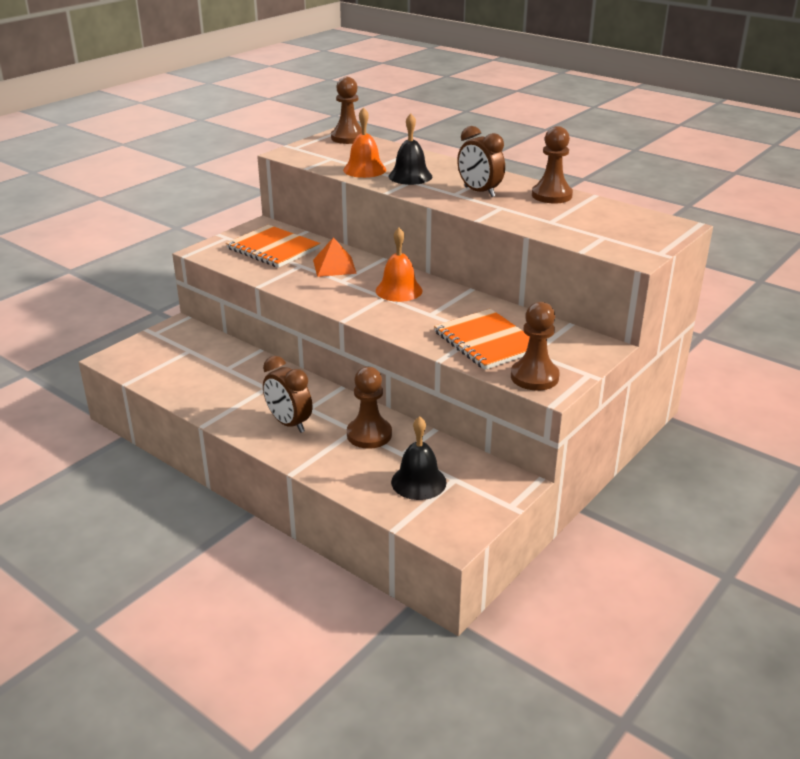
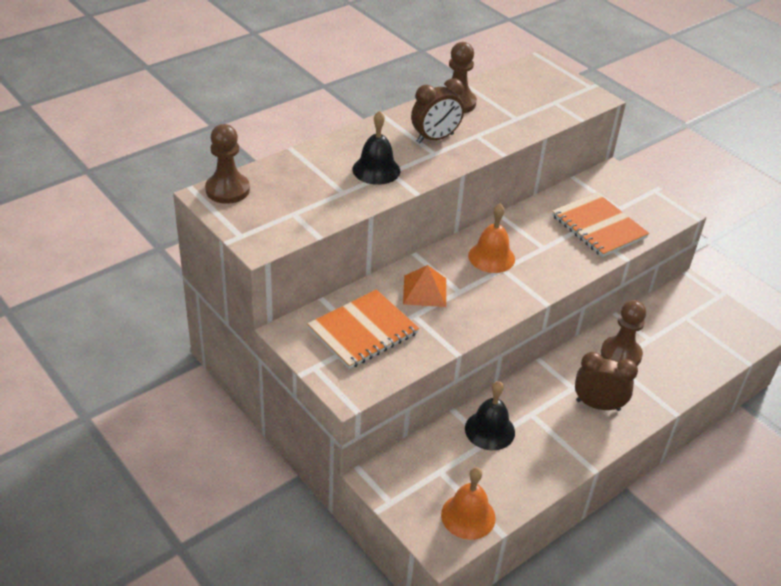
camera: 80 degrees left, 10 degrees up
(289, 423) = (598, 405): brown clock -> brown clock turned 135 degrees counterclockwise
(364, 169) = (343, 196): orange bell -> orange bell (468, 516)
(418, 482) = (689, 338): black bell -> black bell (489, 430)
(487, 341) = (598, 227): orange notebook -> orange notebook turned 75 degrees clockwise
(534, 377) = (657, 216): brown pawn -> none

